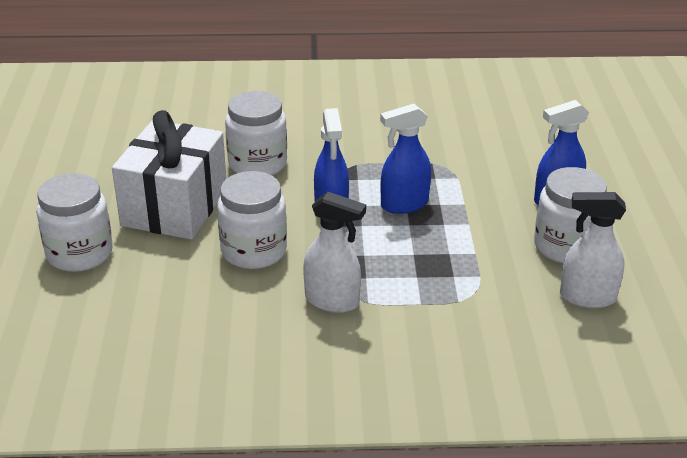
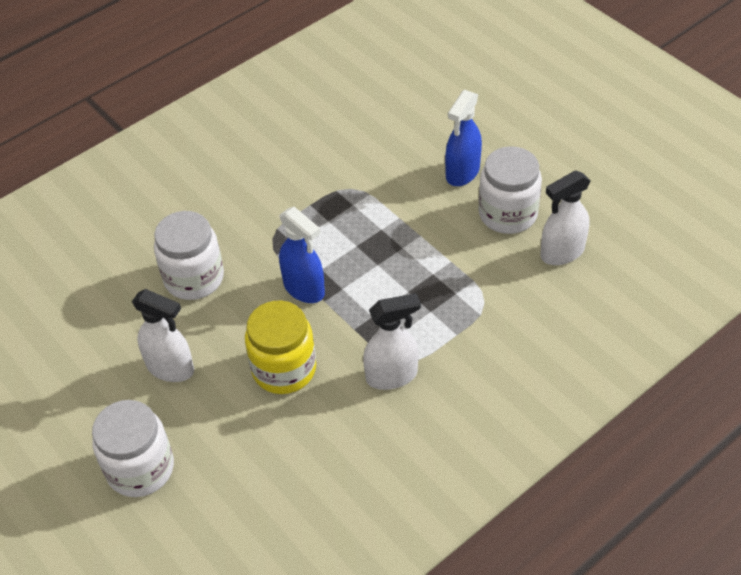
camera: 35 degrees left, 15 degrees up
(174, 207) = (170, 368): white gift -> white spray bottle
(254, 251) = (284, 369): white jar -> yellow jar
(404, 204) = (355, 247): blue spray bottle -> none

